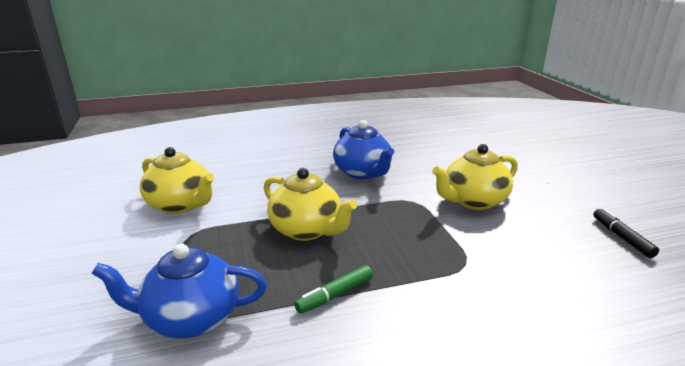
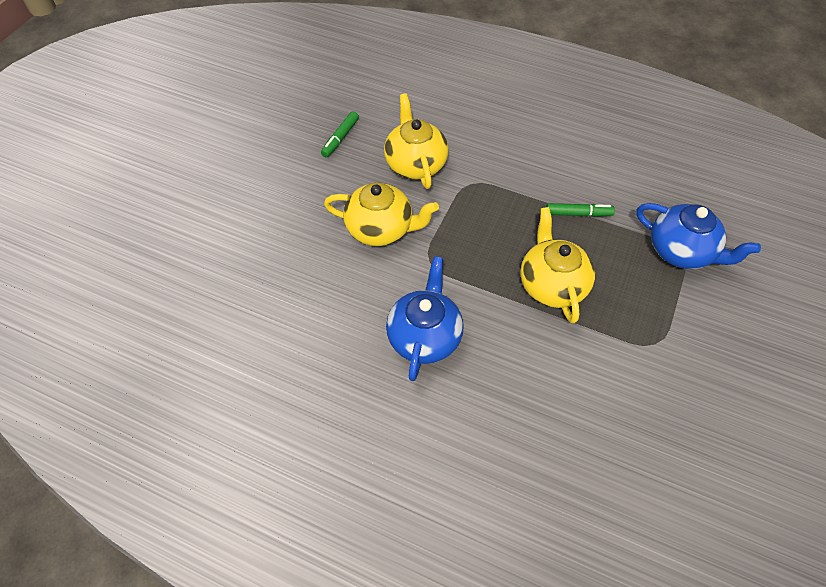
camera: 140 degrees left, 30 degrees up
(181, 205) = (651, 403): yellow teapot -> yellow teapot (415, 164)
(622, 237) = (340, 138): black marker -> green marker

